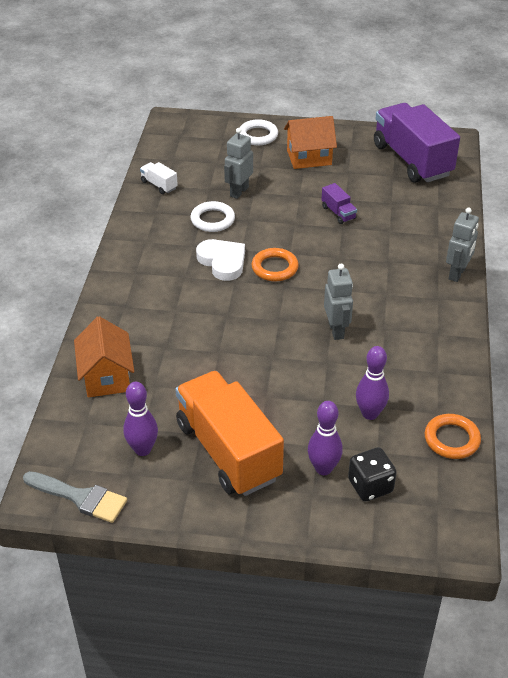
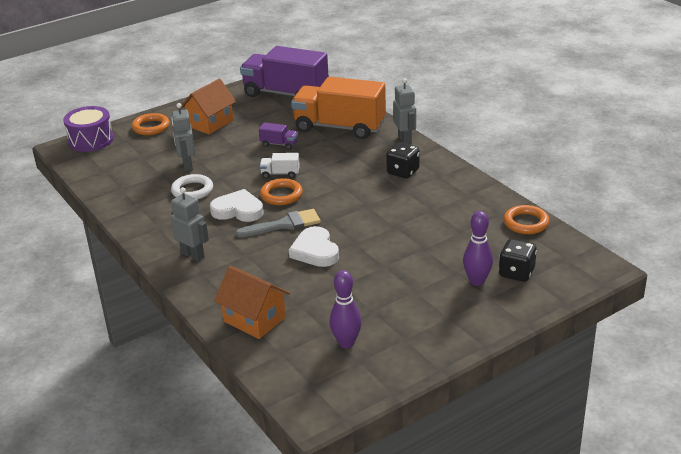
camera: 40 degrees left, 10 degrees down
(80, 497) = (345, 396): grey brush -> grey brush (284, 225)
(159, 185) = (116, 190): white truck -> white truck (280, 174)
(198, 124) = (91, 140): none -> purple drum
(228, 451) = (405, 308): orange truck -> orange truck (339, 127)
(231, 343) = (315, 251): none -> white heart
(258, 135) = (151, 127): white ring -> orange ring
(336, 330) = (375, 207): grey robot -> grey robot (193, 255)
(370, 414) = (461, 237): purple bowling pin -> none
(409, 308) = (403, 172): none -> black dice

